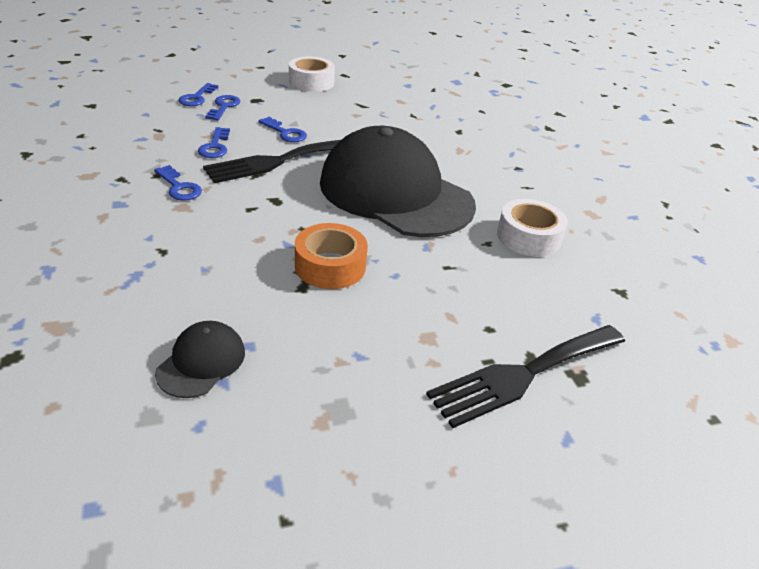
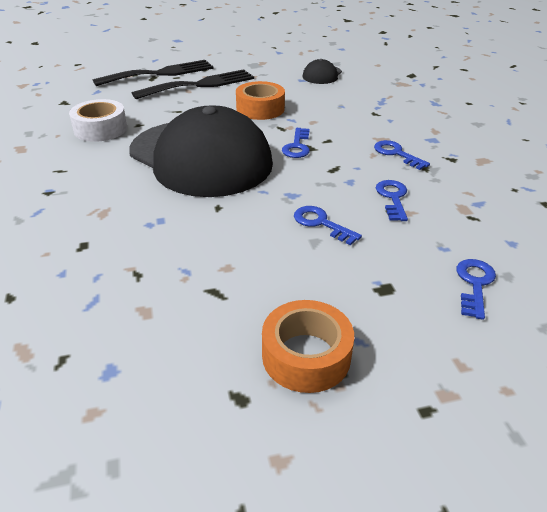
camera: 175 degrees left, 0 degrees up
(224, 107) = (423, 266): blue key -> blue key (297, 146)
(276, 161) = (319, 183): black fork -> black fork (200, 85)
(311, 82) = (306, 356): white tape -> orange tape

